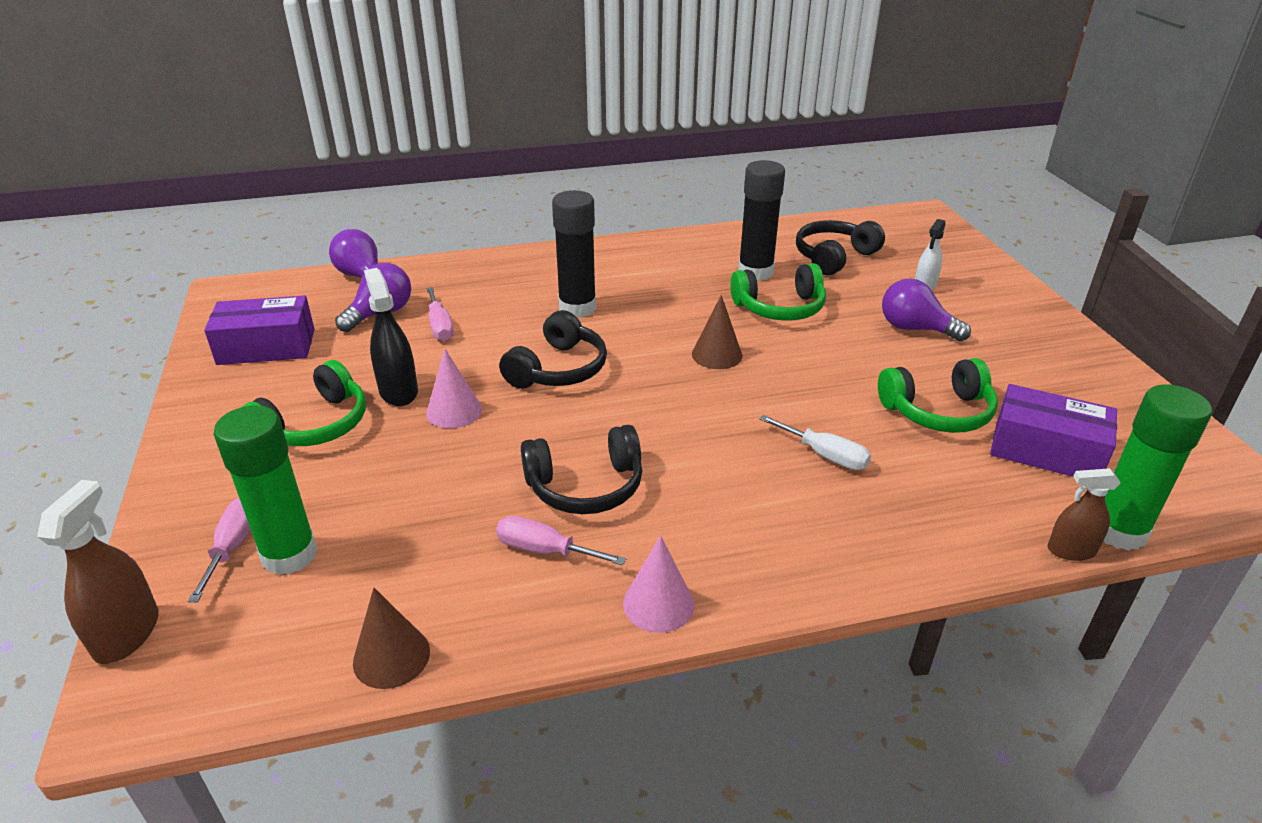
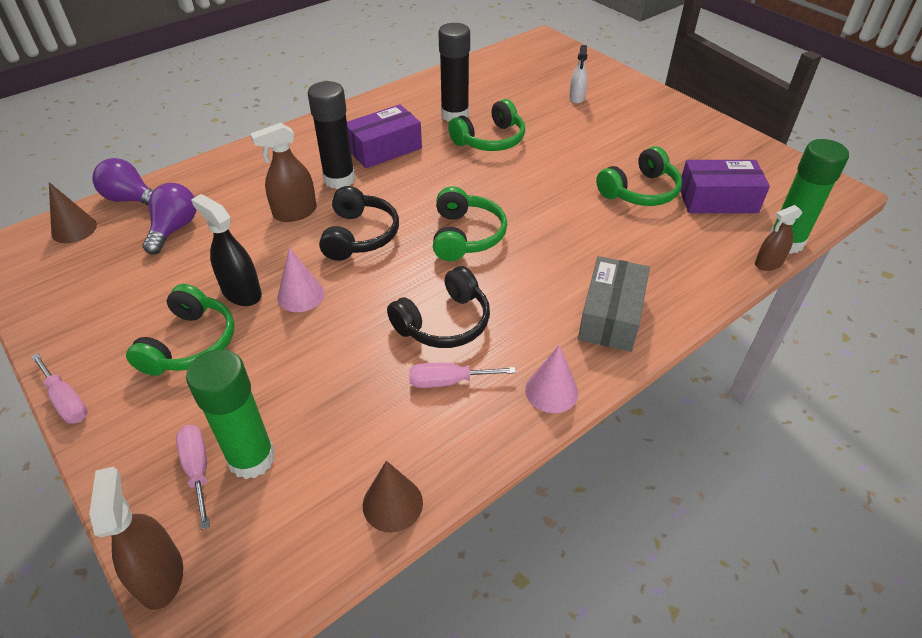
camera: 25 degrees left, 10 degrees up
(266, 346) = (89, 288): purple box -> purple box (384, 148)
(440, 326) = (236, 226): pink screwdriver -> pink screwdriver (66, 401)
(507, 329) = (295, 212): none -> brown spray bottle
(677, 402) = (465, 235): none -> green headphones
(717, 354) = (470, 190): brown cone -> brown cone (74, 229)
(795, 544) = (610, 316): none -> grey box
(825, 455) = (590, 245): white screwdriver -> none
(834, 257) = (502, 89): black headphones -> none
(915, 329) = (590, 132): purple light bulb -> none

